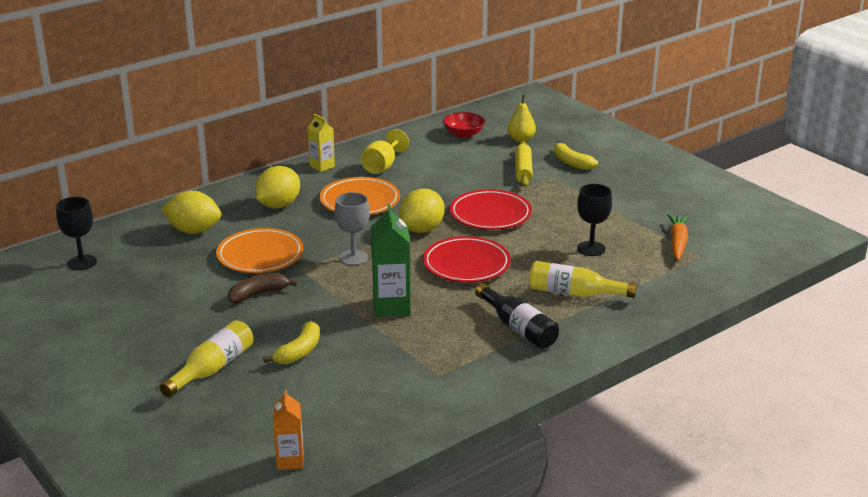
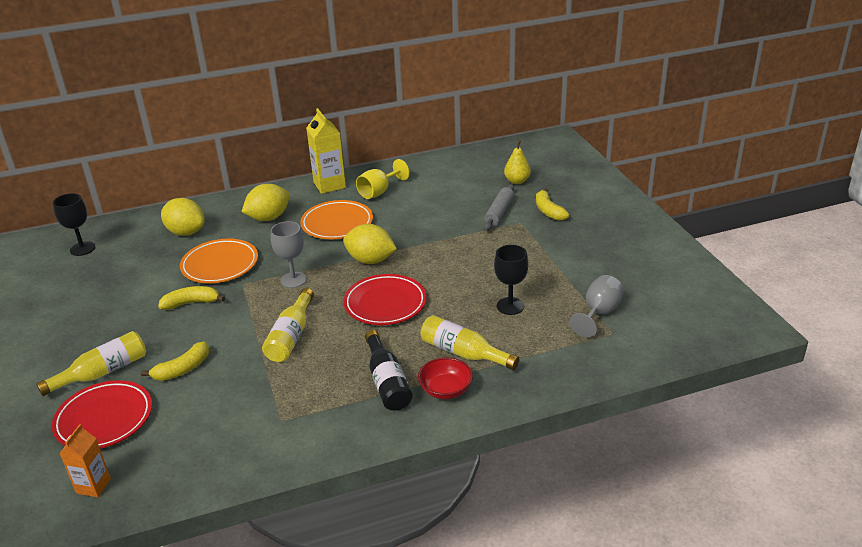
camera: 20 degrees right, 5 degrees up
(258, 294) = (191, 303): brown banana -> yellow banana
(322, 166) = (329, 185): yellow carton -> yellow carton, size x1.62
(391, 306) = (291, 336): green carton -> yellow bottle
(422, 229) = (370, 260): yellow lemon -> yellow lemon turned 60 degrees clockwise
(463, 134) = (469, 169): red bowl -> red bowl (445, 390)
(490, 214) = (440, 254): red plate -> red plate (104, 419)
(523, 170) = (499, 213): yellow rolling pin -> grey rolling pin
(677, 242) = (599, 313): orange carrot -> grey goblet

